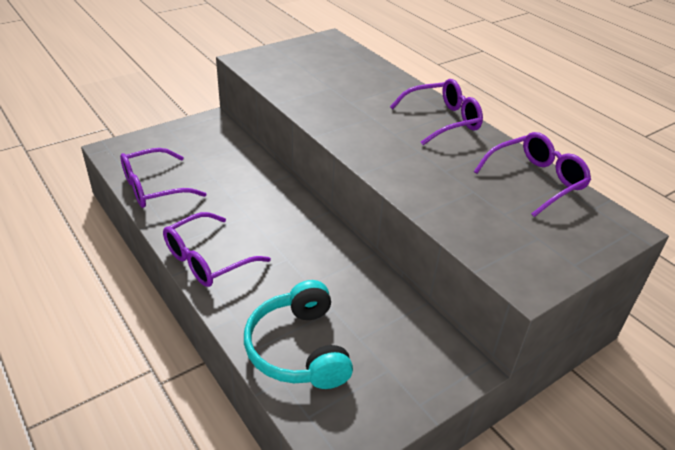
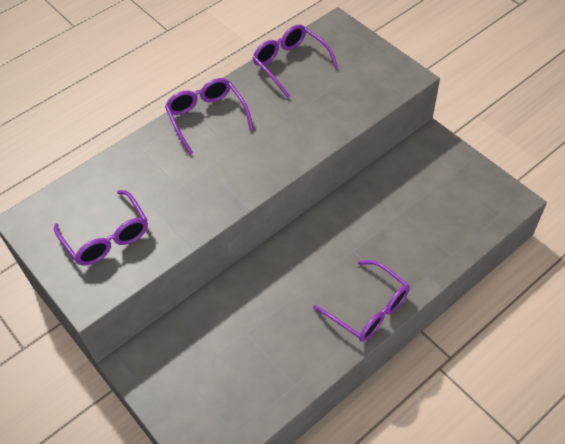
camera: 90 degrees left, 15 degrees up
(154, 187) = (272, 385): purple glasses -> purple glasses (106, 237)
(298, 349) = (445, 229): turquoise headphones -> none

